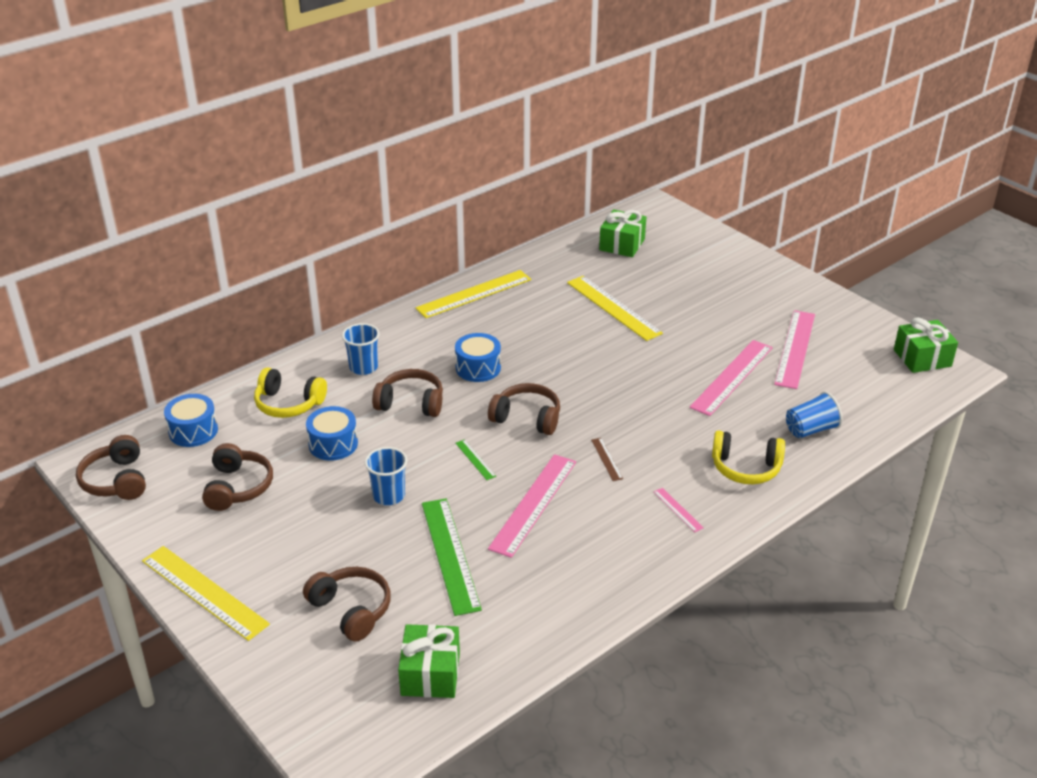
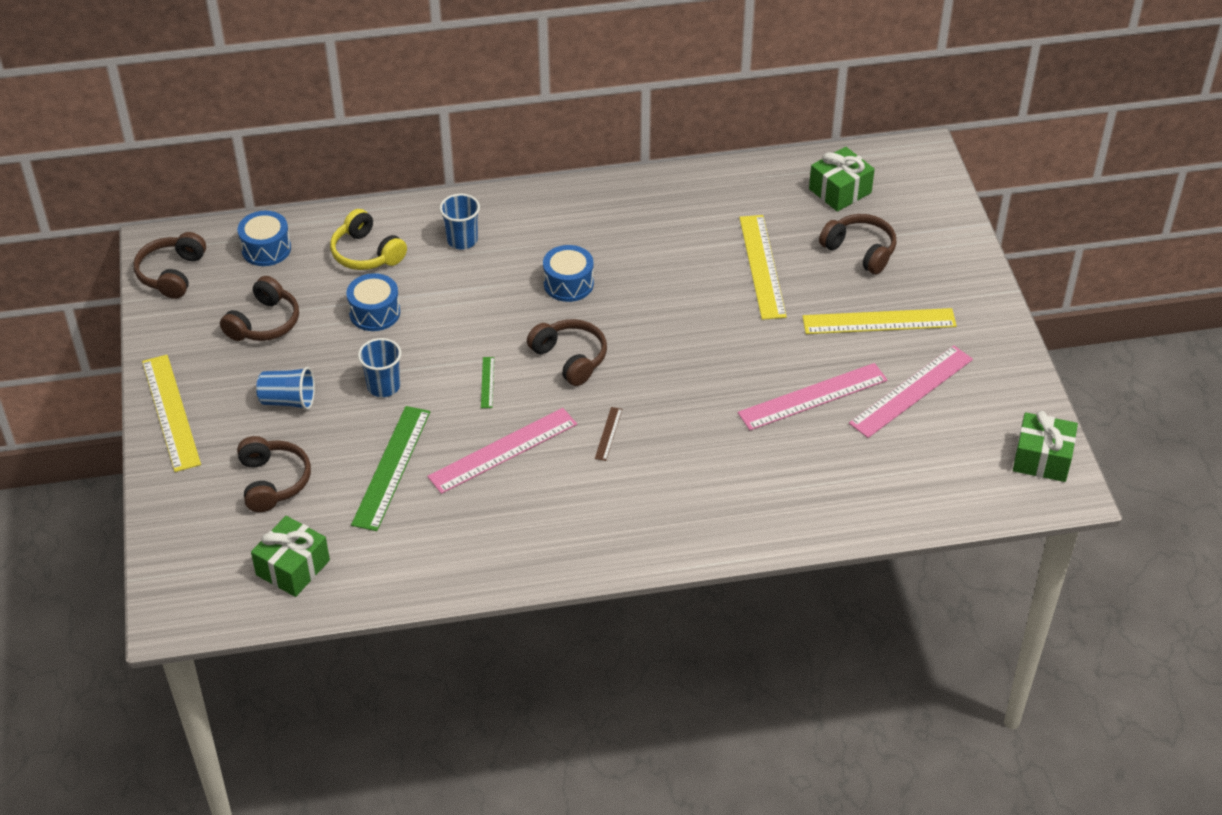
camera: 30 degrees right, 10 degrees up
(411, 403) = (476, 297): brown headphones -> brown headphones (860, 251)
(474, 294) = (633, 195): yellow ruler -> yellow ruler (879, 321)
(678, 510) = (630, 514): pink ruler -> none
(746, 468) = (734, 500): yellow headphones -> none
(810, 430) = (838, 488): blue cup -> blue cup (288, 401)

